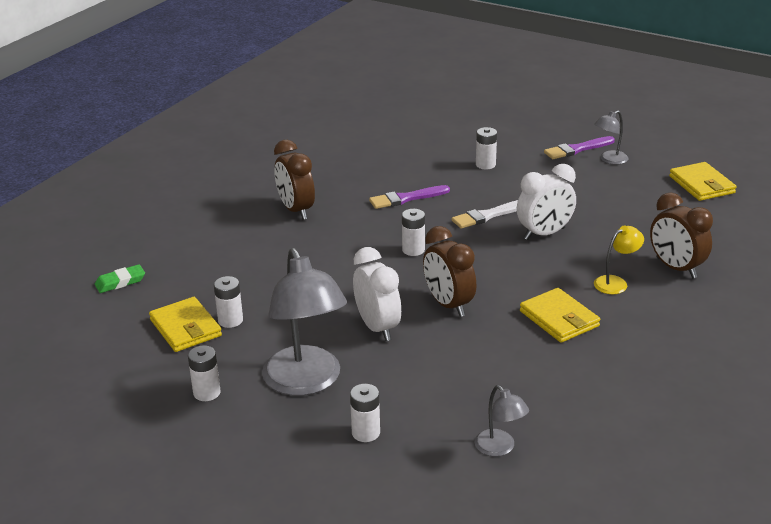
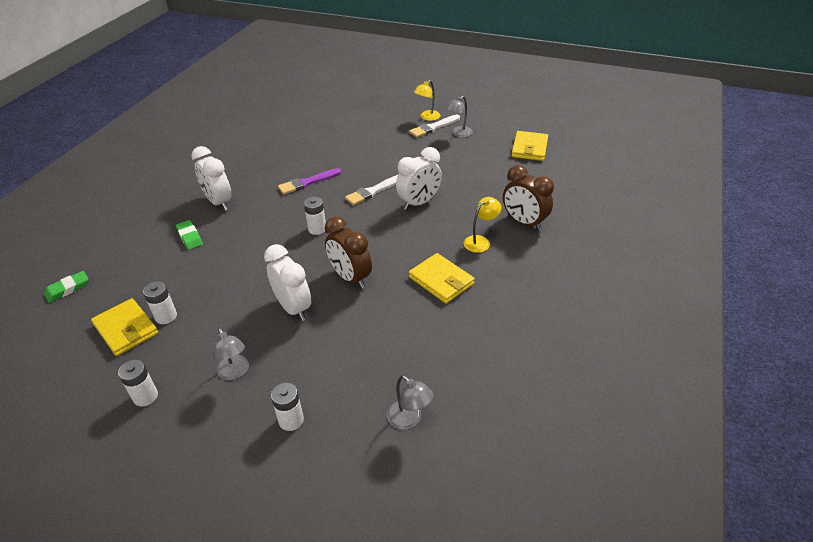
camera: 10 degrees left, 10 degrees up
(260, 243) = (190, 237): none -> green eraser
(296, 210) = (219, 202): brown clock -> white clock
(306, 382) = (235, 372): grey lamp -> grey lamp, size x0.47
(485, 164) = (366, 147): white battery -> none
(570, 137) = (427, 117): none -> yellow lamp
(577, 149) = (433, 127): purple brush -> white brush
(701, 185) = (529, 148): yellow wallet -> yellow wallet turned 45 degrees clockwise

